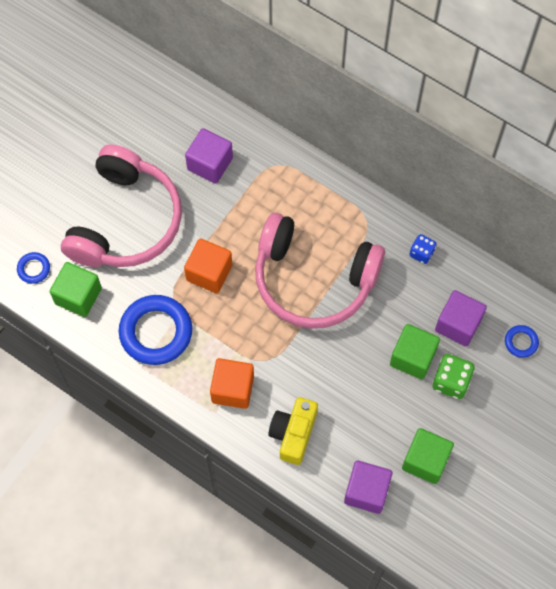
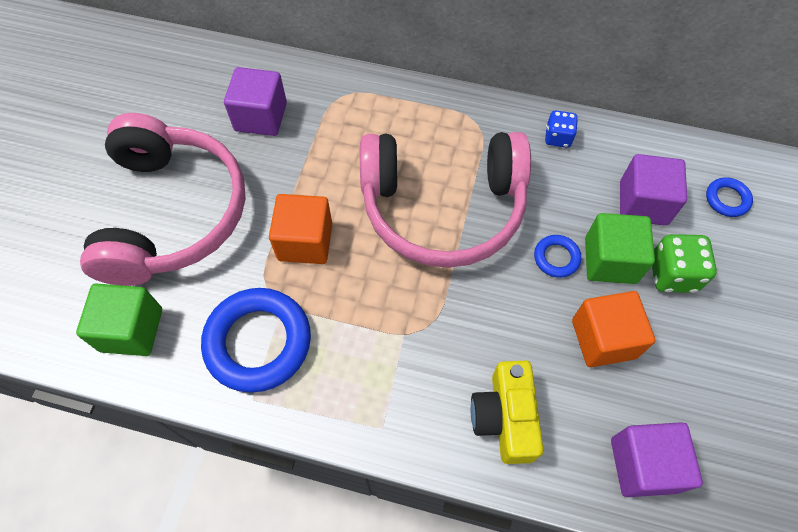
camera: 20 degrees left, 5 degrees down
(34, 269) = (57, 314): blue ring -> blue ring (556, 258)
(232, 389) = (394, 384): orange cube -> orange cube (603, 339)
(425, 460) = (697, 390): green cube -> none

